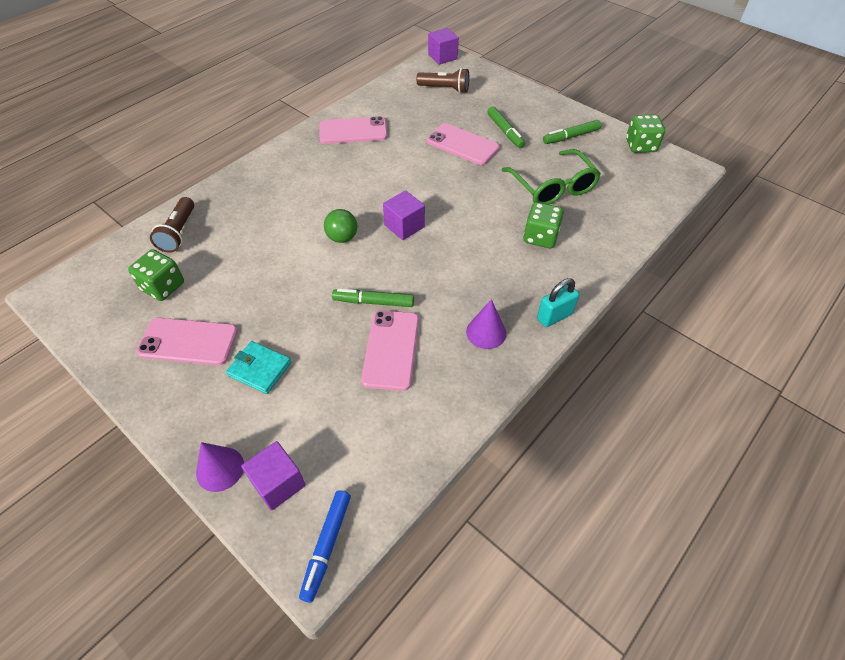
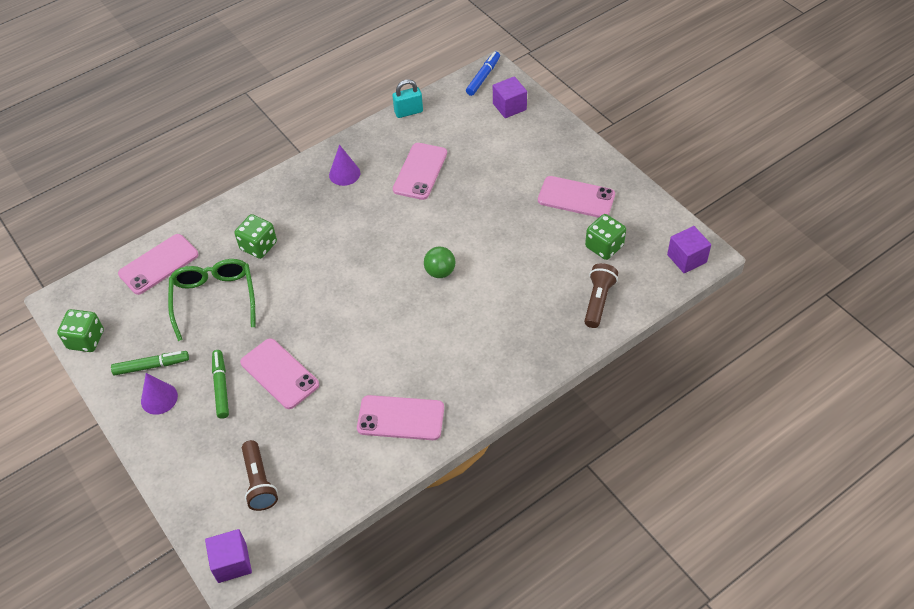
camera: 165 degrees left, 0 degrees up
(220, 469) = (546, 118): purple cone -> purple cone (159, 398)
(260, 369) = (520, 171): turquoise wallet -> none
(373, 302) = (425, 208): green marker -> none
(404, 226) = (378, 276): purple cube -> purple cube (686, 258)
(445, 89) = (259, 482): brown flashlight -> brown flashlight turned 135 degrees counterclockwise
(554, 316) = (286, 178): turquoise padlock -> turquoise padlock (408, 112)
(628, 208) = (158, 264): none -> pink phone

